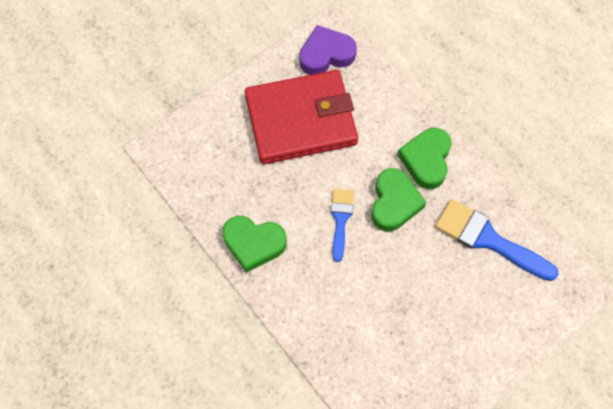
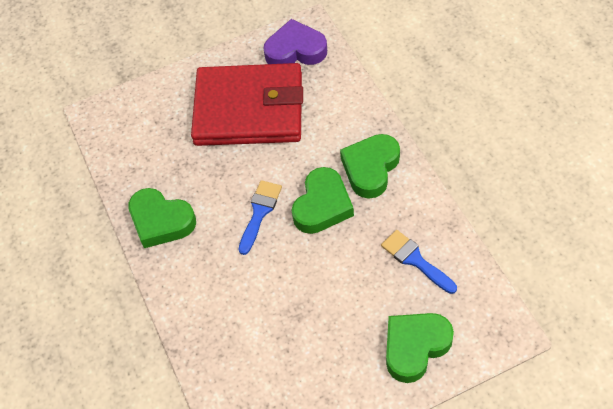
camera: 20 degrees right, 10 degrees down
(488, 239) = (415, 260): blue brush -> blue brush, size x0.61
(509, 318) = (415, 347): none -> green heart

